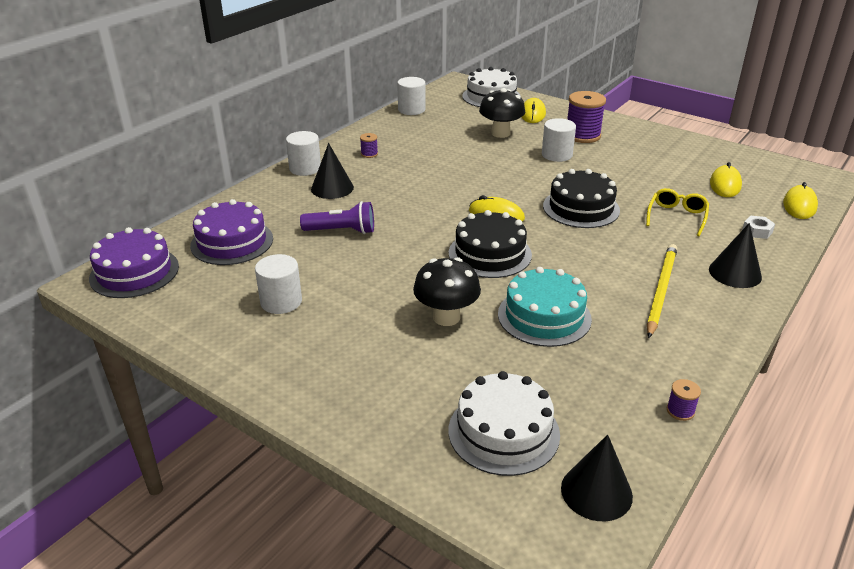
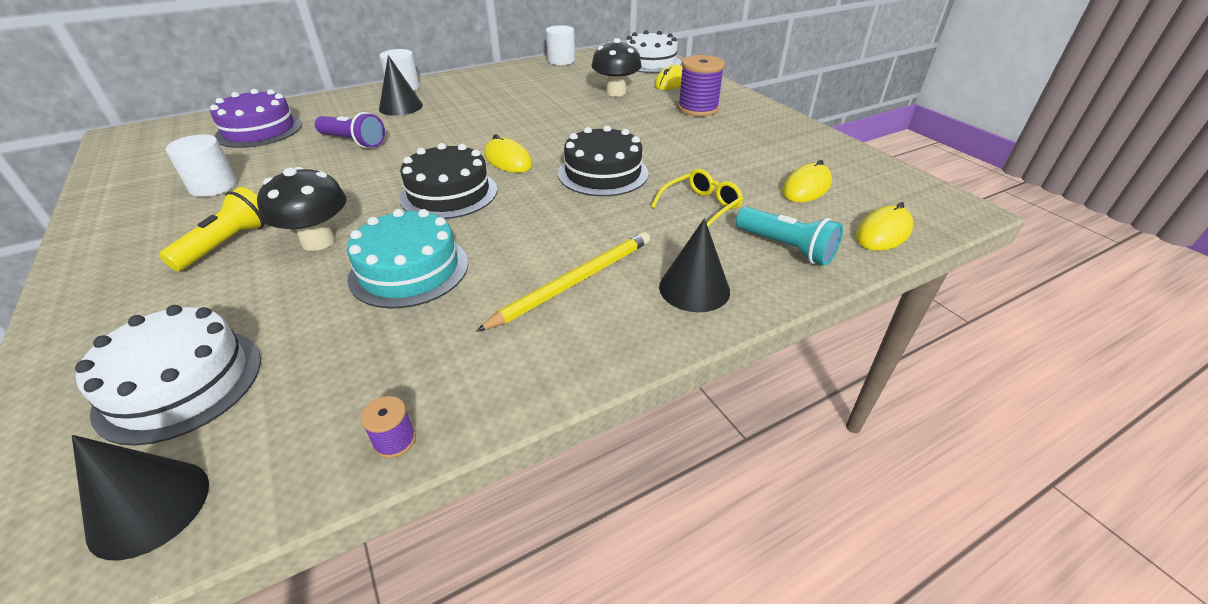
camera: 25 degrees right, 5 degrees up
(134, 272) = (158, 135): purple cake -> none
(369, 154) = (472, 87): purple spool -> none
(377, 340) = (228, 244): none -> yellow flashlight
(557, 155) = (646, 120): white cylinder -> none
(757, 231) = (786, 248): white nut -> turquoise flashlight

